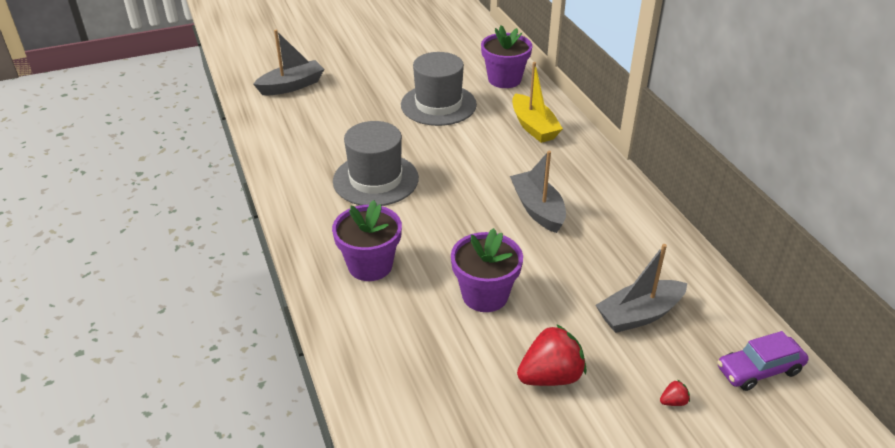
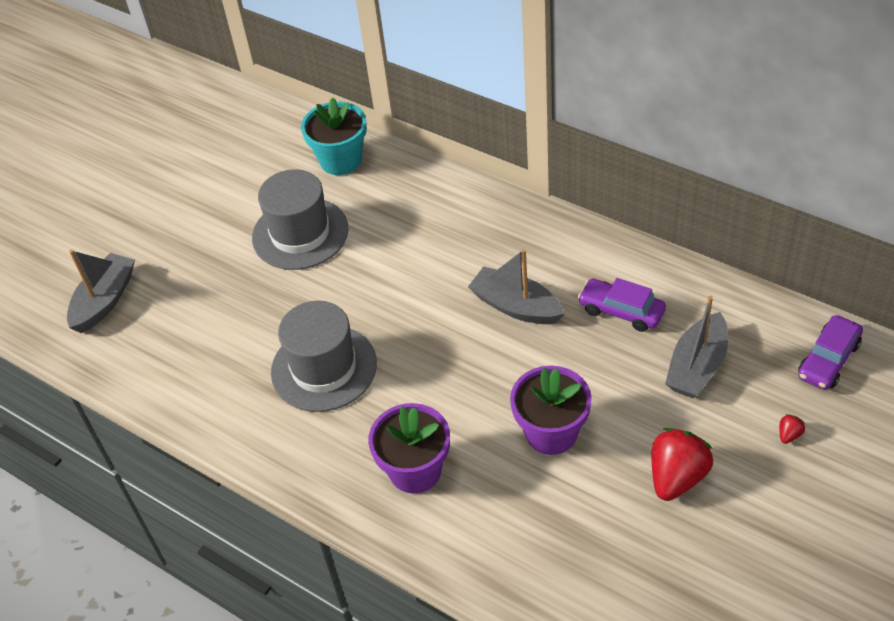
camera: 30 degrees left, 10 degrees up
(504, 79) = (340, 160): purple flower pot -> turquoise flower pot
(533, 127) = (425, 207): yellow boat -> none
(613, 250) = (621, 311): none -> purple car

